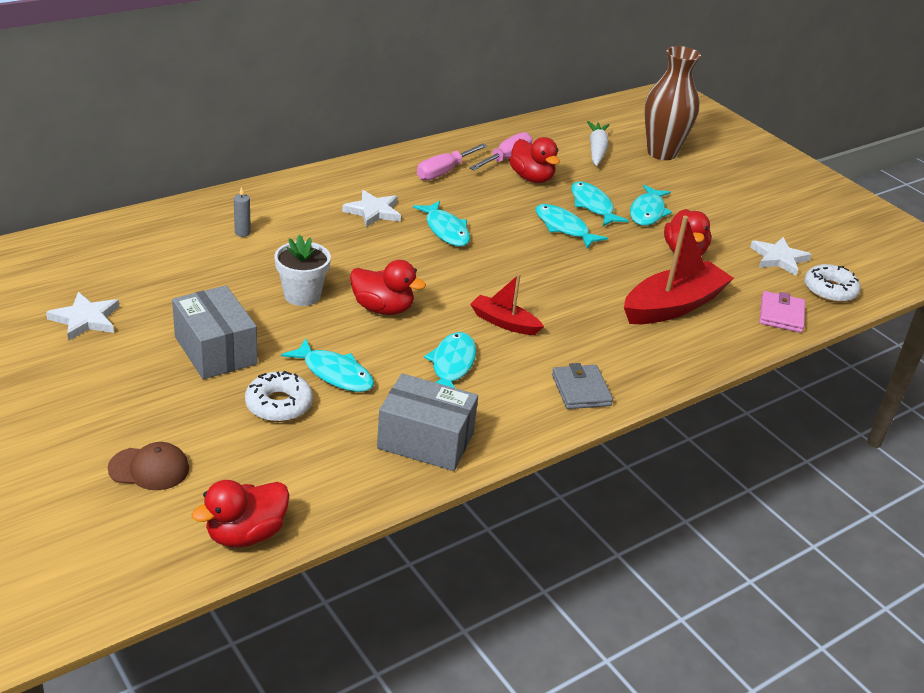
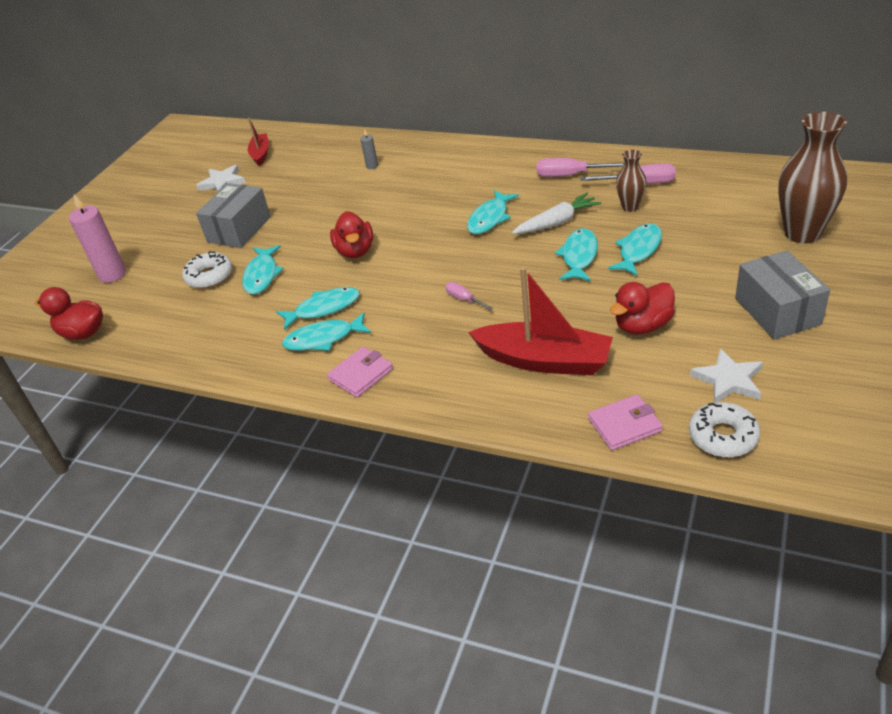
camera: 65 degrees right, 5 degrees up
(149, 468) = (112, 274): brown cap -> pink candle
(302, 295) = (331, 220): white flower pot -> none
(373, 211) = (468, 184): white star -> none
(425, 441) = (228, 343): grey box -> grey box (777, 311)
(504, 322) = (404, 300): red boat -> red boat (260, 154)
(531, 178) = (630, 207): red duck -> brown vase
(545, 297) = (464, 299): none -> pink screwdriver
(581, 390) = (361, 374): grey wallet -> pink wallet
(596, 150) = (738, 206): white carrot -> white carrot (557, 222)
(647, 212) = (678, 277): turquoise fish -> turquoise fish (323, 339)

